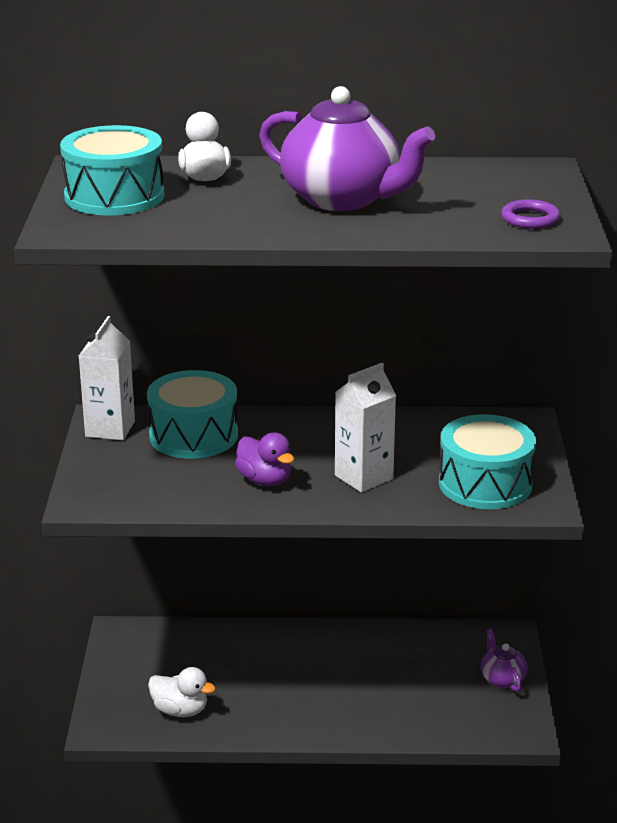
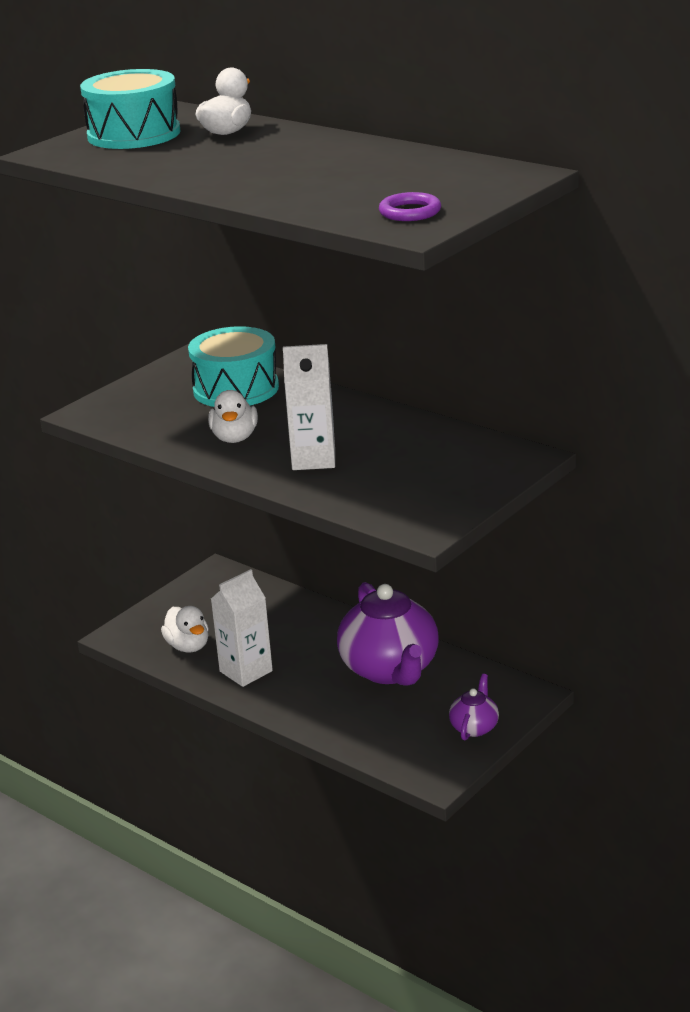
camera: 40 degrees right, 0 degrees up
(110, 429) = (184, 366): white carton -> white carton (246, 671)
(265, 480) = (234, 438): purple duck -> white duck
(342, 199) = (293, 167): purple teapot -> purple teapot (390, 669)
(485, 484) = (404, 496): turquoise drum -> none

